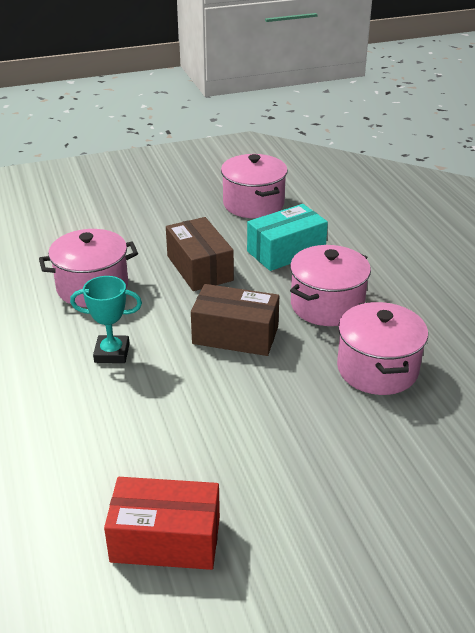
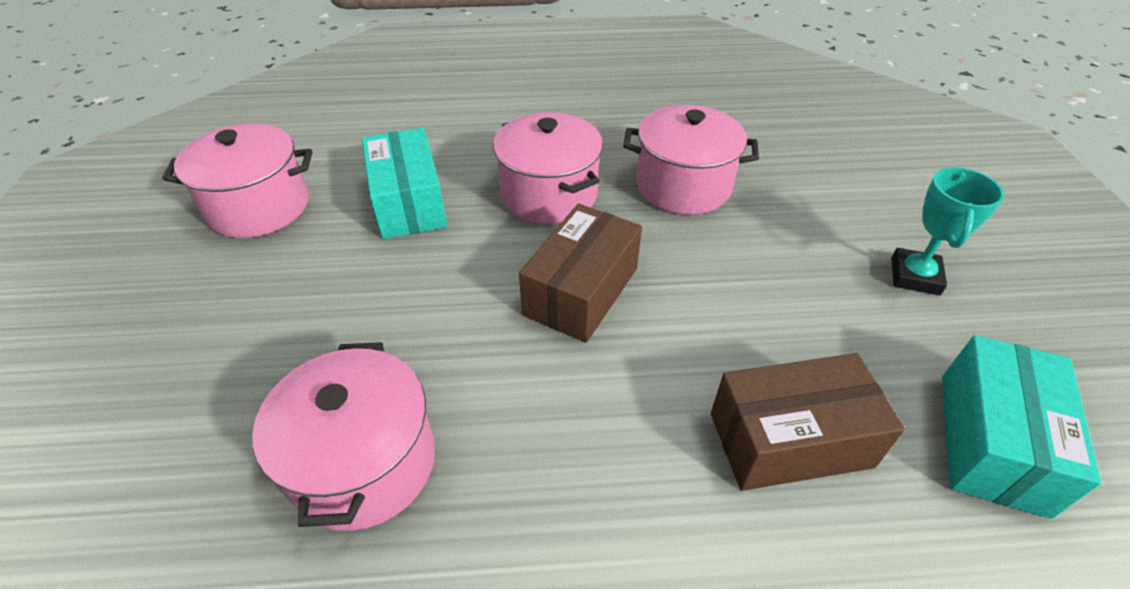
camera: 75 degrees left, 10 degrees up
(112, 353) = (578, 455): turquoise trophy -> turquoise trophy (914, 276)
(165, 539) = (991, 441): red box -> turquoise box
(199, 268) = (394, 299): brown box -> brown box (790, 439)

